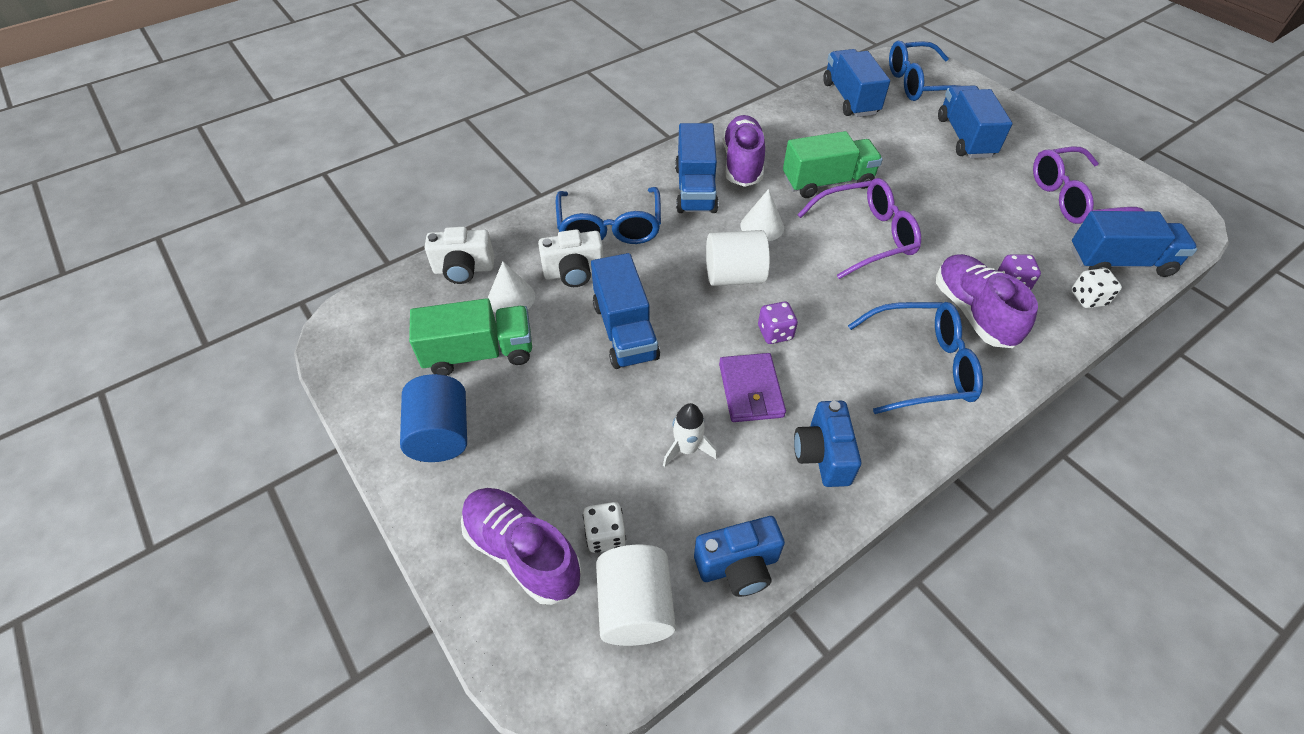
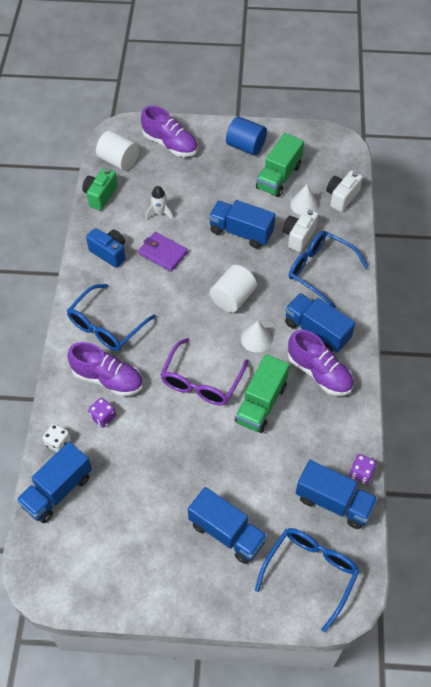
camera: 130 degrees right, 5 degrees up
(522, 552) = (170, 144): purple shoe -> purple shoe turned 45 degrees clockwise
(605, 535) = (152, 168): white dice -> none
(738, 566) = (100, 195): blue camera -> green camera
(775, 333) = (182, 286): purple dice -> purple dice (361, 473)
(1074, 198) = (117, 531): purple glasses -> none

